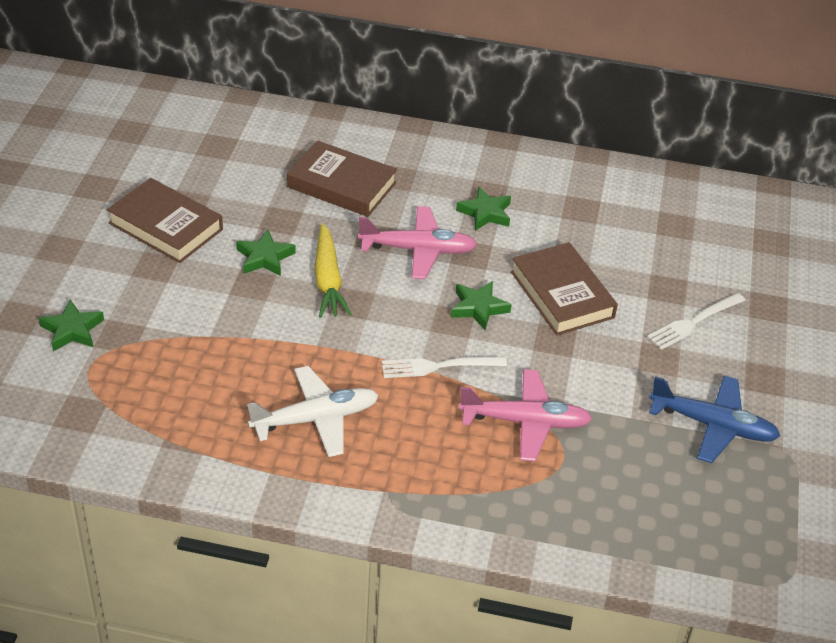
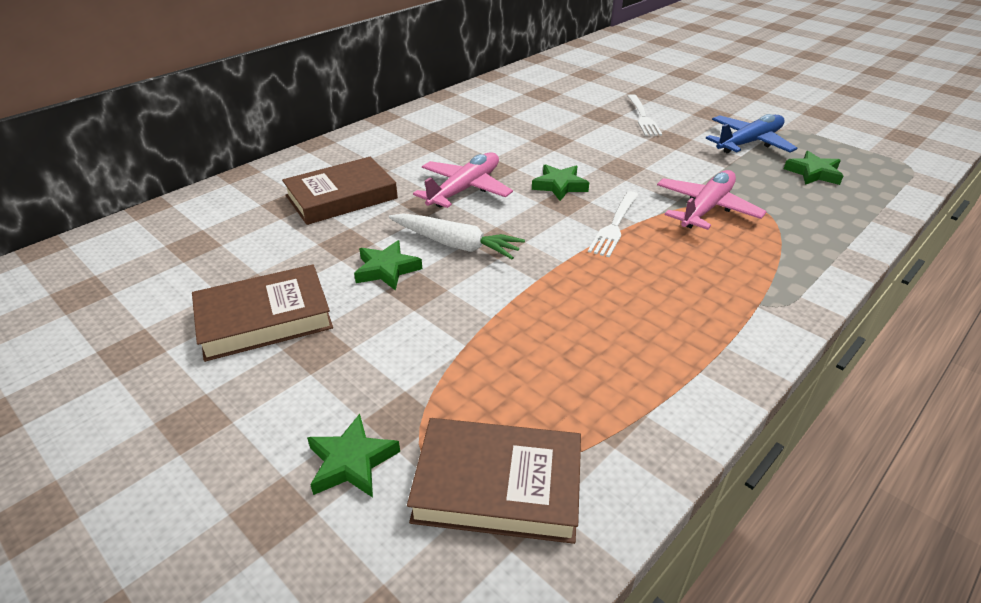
camera: 55 degrees left, 5 degrees down
(315, 419) = (639, 315): white plane -> none
(328, 280) = (455, 244): yellow carrot -> white carrot
(485, 213) = (454, 149): green star -> green star (813, 173)
(562, 294) = (575, 150): brown book -> brown book (498, 485)

